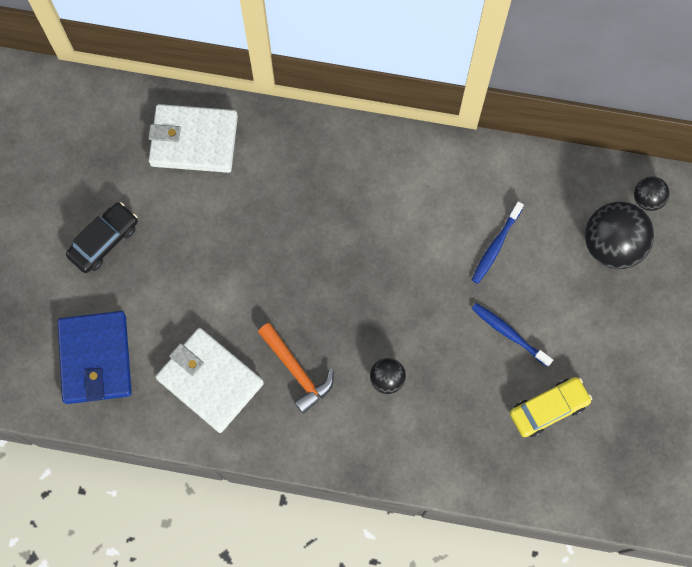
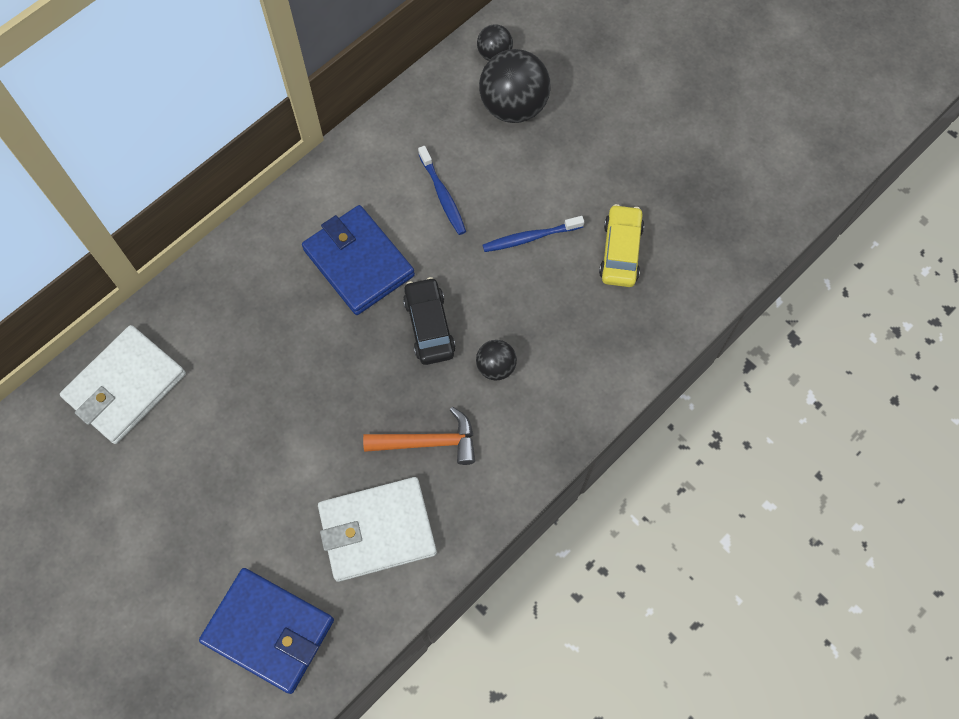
camera: 55 degrees left, 5 degrees down
(104, 241) = (154, 541): black car -> black car (429, 326)
(397, 225) = (358, 262): none -> blue wallet

